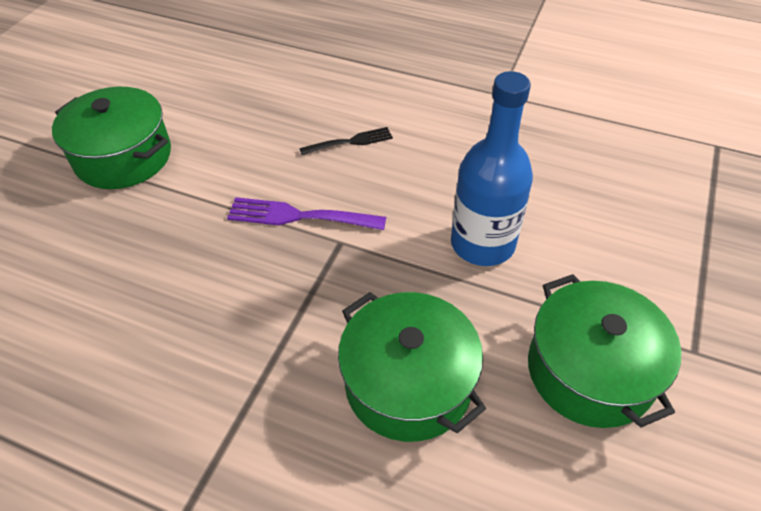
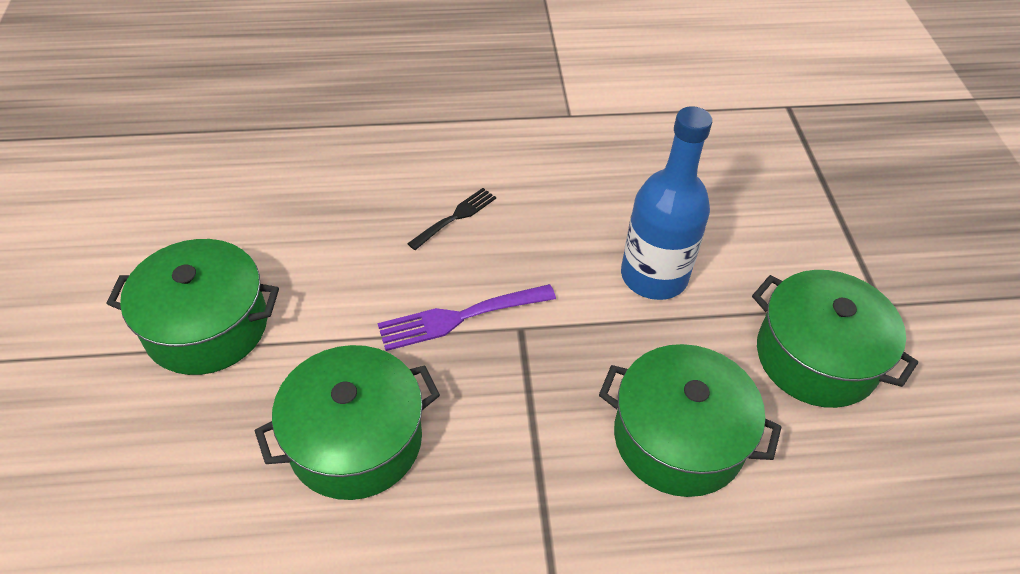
camera: 30 degrees left, 0 degrees up
(159, 274) = (355, 440): none -> green pot

